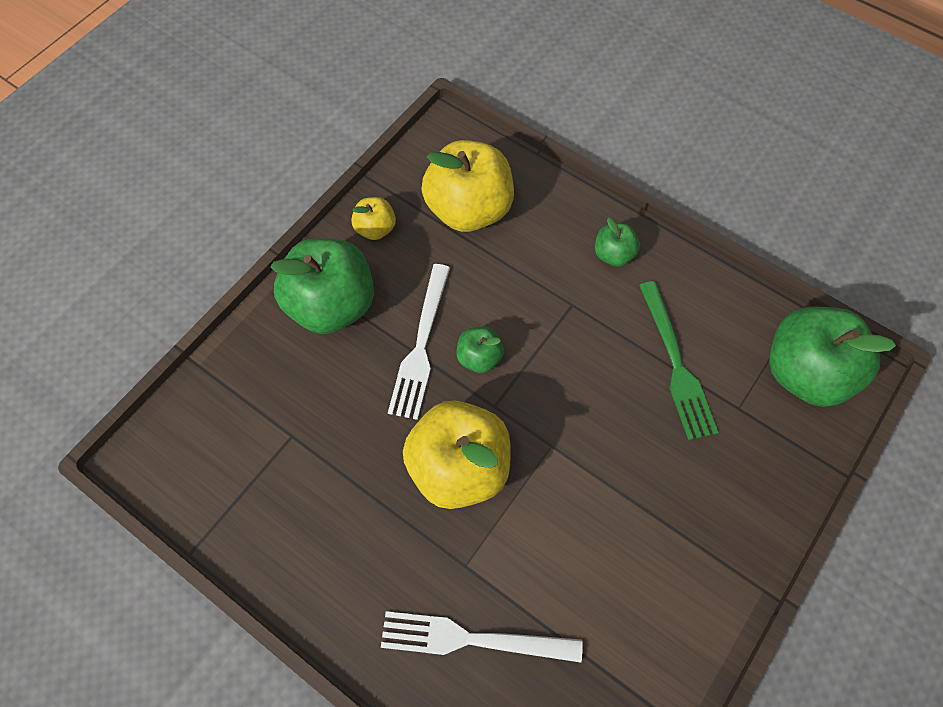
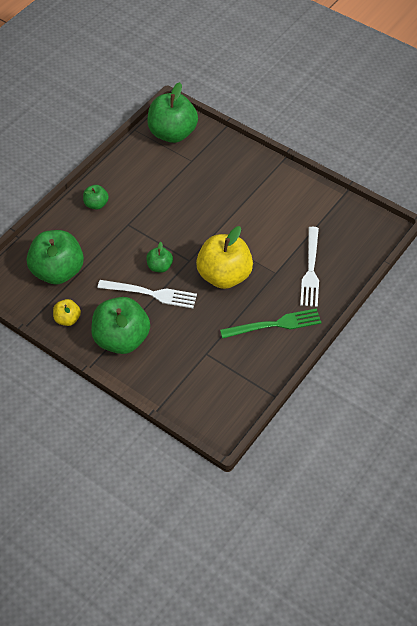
camera: 90 degrees left, 10 degrees down
(469, 209) = (58, 271): yellow apple -> green apple
(676, 365) = (167, 182): green fork -> green fork (275, 324)

